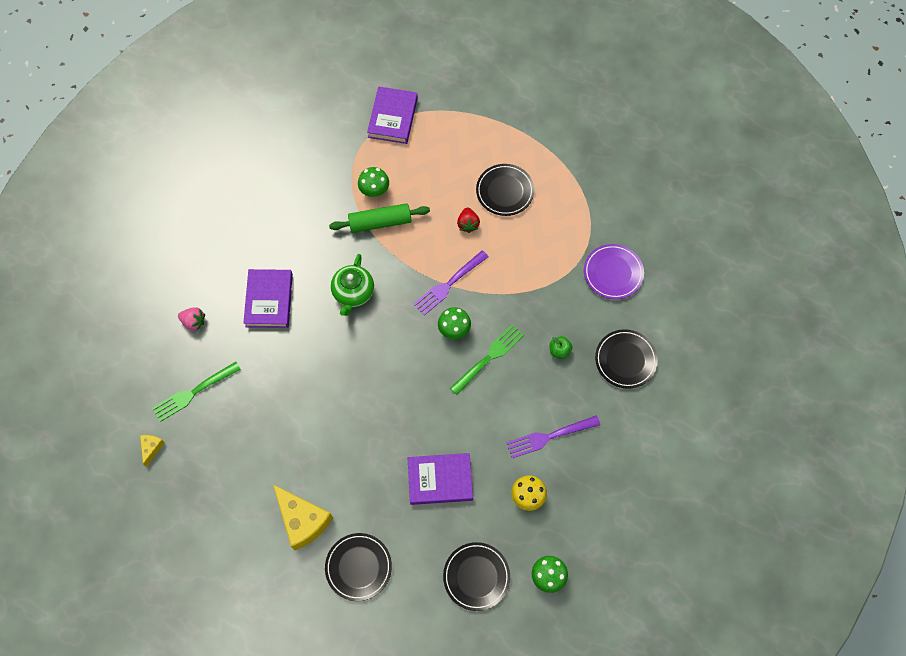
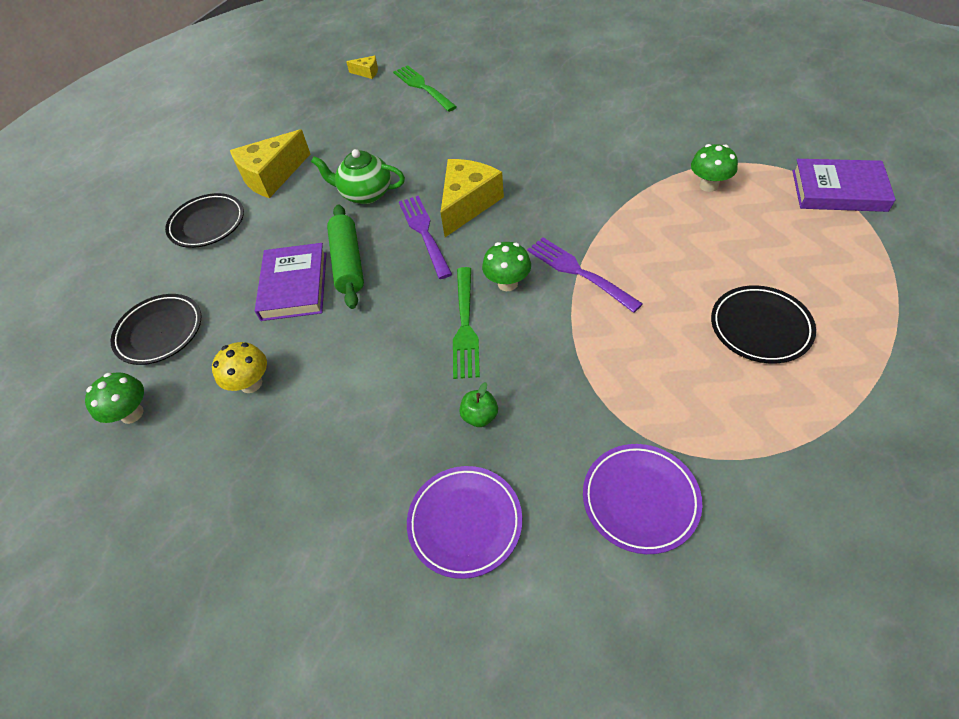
camera: 95 degrees right, 15 degrees down
(194, 322) = (501, 76): pink strawberry -> none
(269, 300) = (533, 120): purple book -> none
(353, 293) = (551, 183): green teapot -> green teapot (365, 194)
(367, 354) = (467, 204): none -> yellow cheese
(380, 222) = (660, 195): green rolling pin -> green rolling pin (348, 263)
(468, 224) = (684, 286): red strawberry -> none
(488, 358) = (465, 325): green fork -> green fork turned 45 degrees clockwise
(550, 436) = (337, 408): purple fork -> purple fork (425, 233)
(625, 360) = (465, 522): black plate -> purple plate

